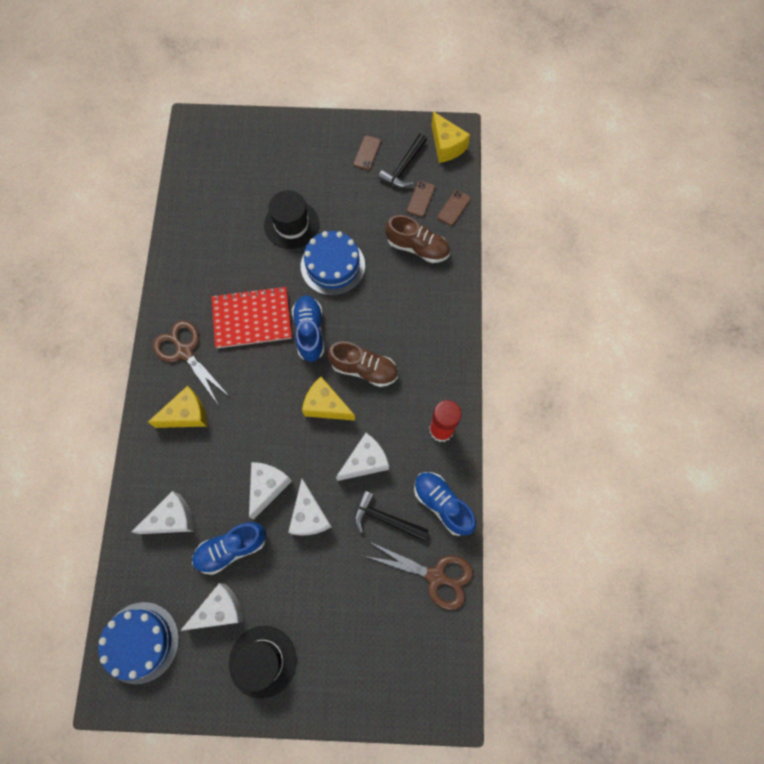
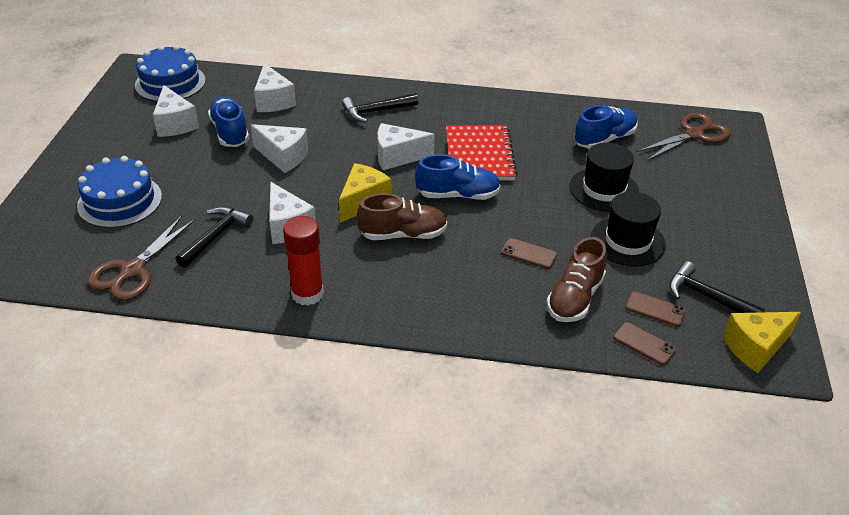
camera: 95 degrees right, 30 degrees down
(185, 352) = (445, 112): brown scissors -> brown scissors (694, 134)
(187, 414) = (376, 111): yellow cheese -> black hammer
(262, 661) = (114, 146): black hat -> black hat (627, 241)
(309, 515) = (242, 182): white cheese -> white cheese (397, 157)
(333, 266) = (546, 219): blue cake -> blue cake (120, 201)
(364, 369) = (403, 234): brown shoe -> brown shoe turned 120 degrees counterclockwise
(367, 153) = (724, 262): brown phone -> brown phone (528, 254)
(442, 504) = (213, 285): blue shoe -> blue shoe (604, 139)

